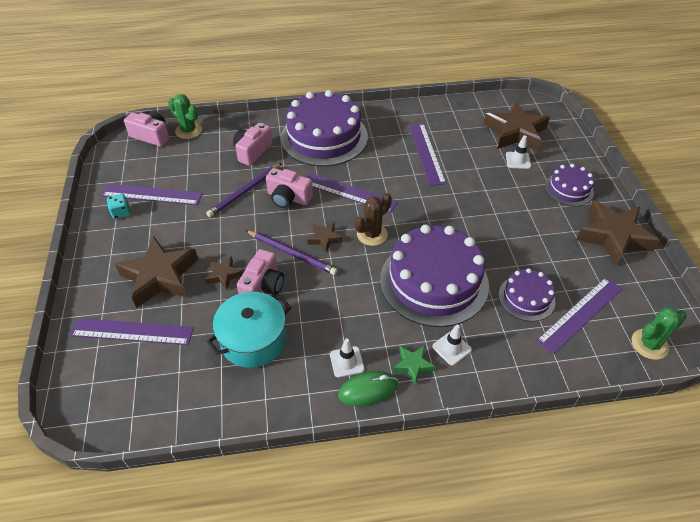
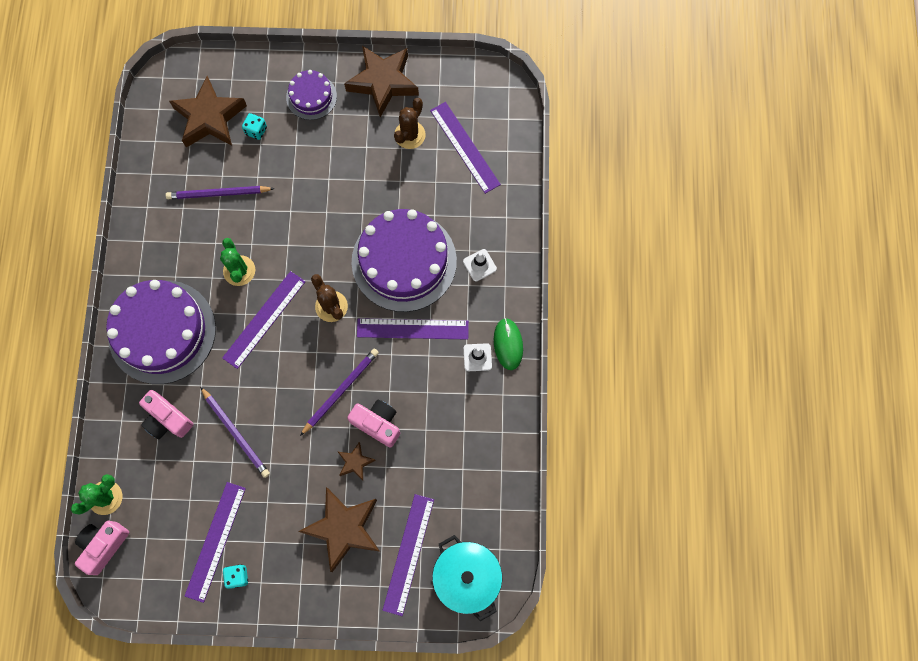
camera: 80 degrees left, 25 degrees up
(253, 340) = (439, 438): turquoise pot -> turquoise pot (466, 577)
(288, 198) = (257, 385): pink camera -> none
(325, 239) = (327, 355): brown star -> none
(413, 365) = (491, 302): green star -> none
(426, 153) = (220, 222): purple ruler -> purple ruler (412, 328)
(451, 148) = (218, 194): none -> purple pencil
(518, 160) = (256, 131): white traffic cone -> turquoise dice
(526, 298) = (439, 185): purple cake -> none
(569, 265) = (410, 135): none -> brown cactus
(649, 344) = (504, 105): green cactus -> green cactus (239, 270)

